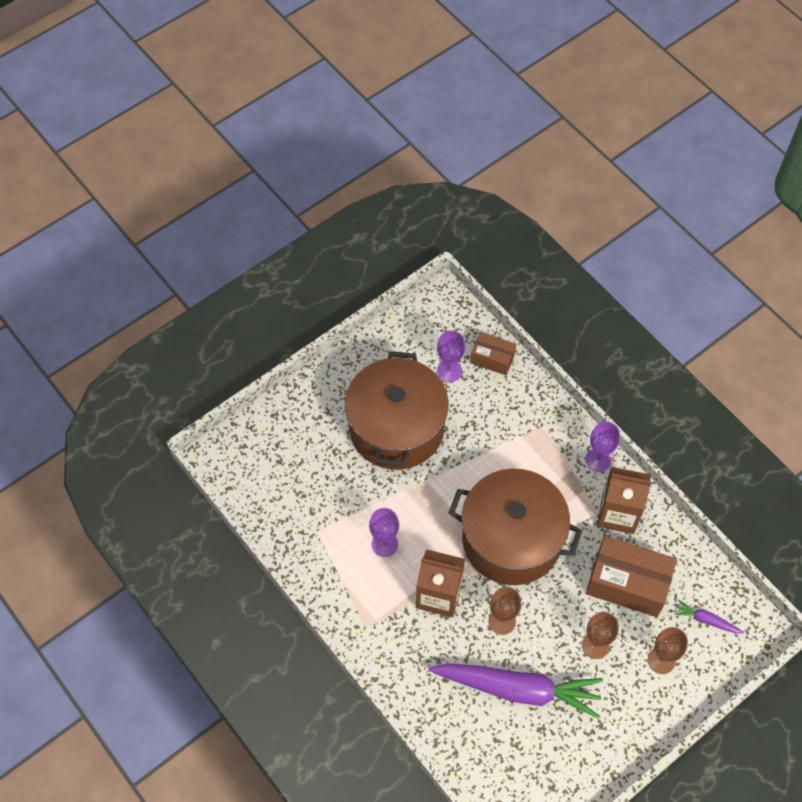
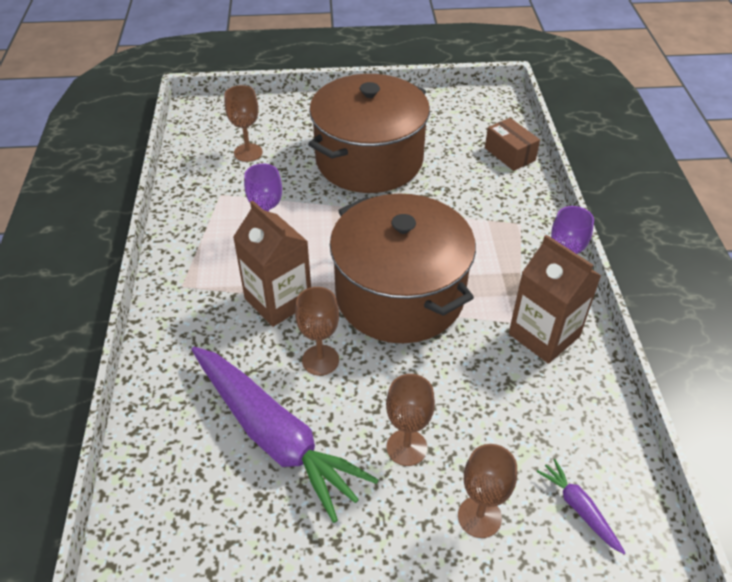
camera: 35 degrees right, 15 degrees down
(299, 477) = (248, 152): none -> brown goblet
(449, 371) = (459, 145): purple goblet -> none
(627, 584) = (500, 408): brown box -> none

